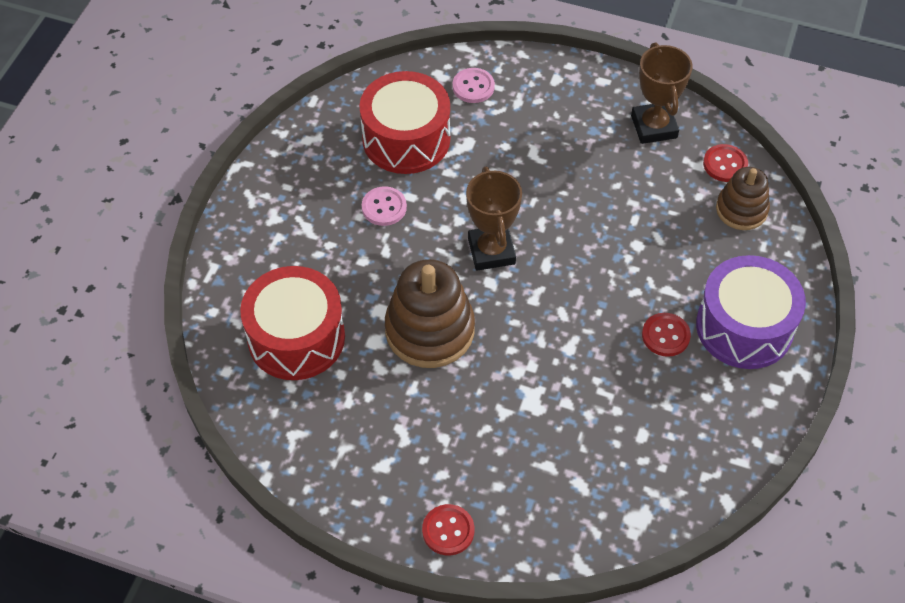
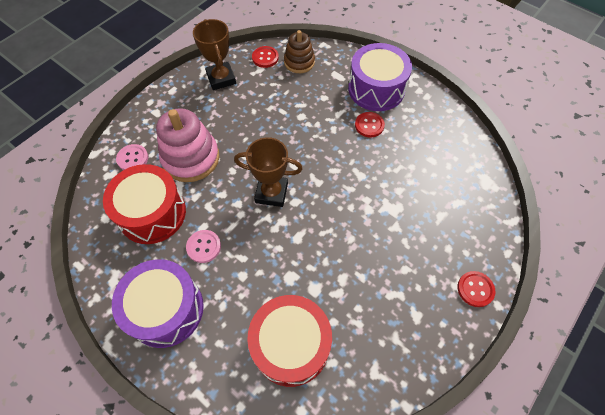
camera: 70 degrees left, 5 degrees up
(293, 202) = (166, 309): none -> purple drum
(429, 330) = (318, 250): brown stacking toy -> none
(502, 145) = (191, 158): none -> pink stacking toy
(654, 127) = (221, 79): brown trophy -> brown trophy turned 60 degrees clockwise

